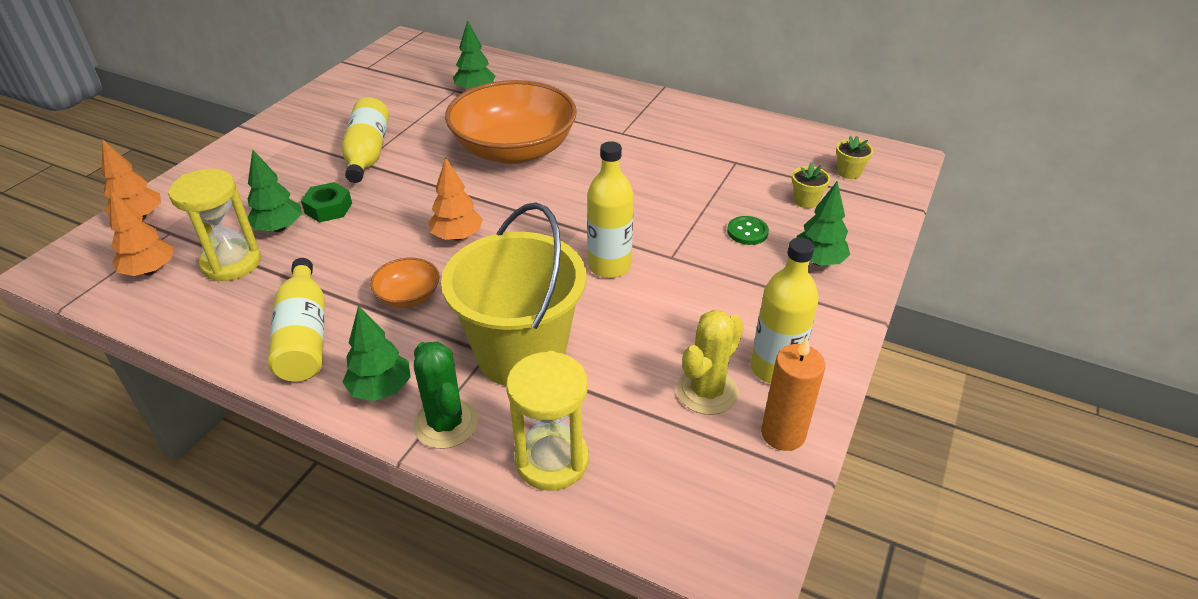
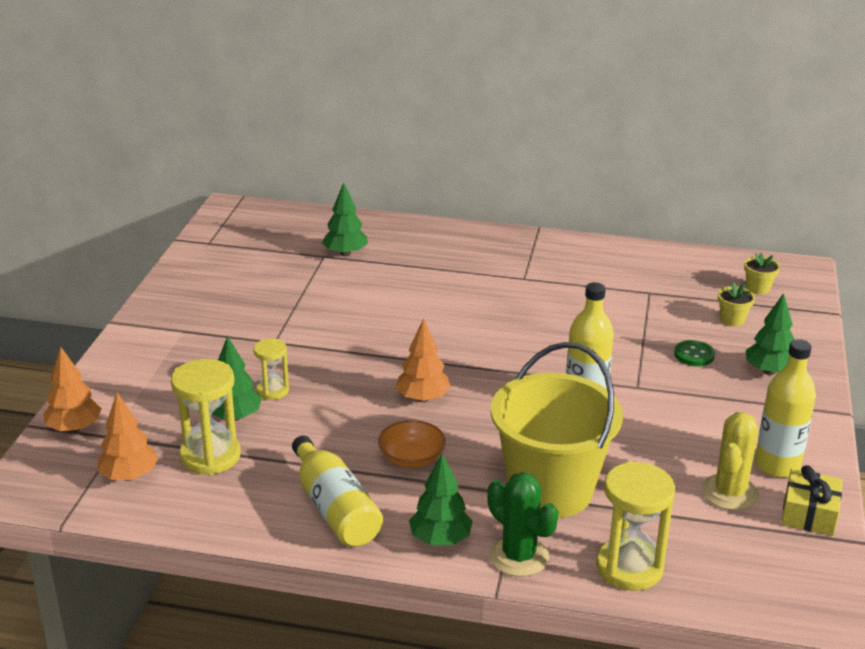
camera: 15 degrees left, 10 degrees down
(328, 208) = (272, 391): green nut -> yellow hourglass
(367, 154) = (275, 332): yellow bottle -> none
(514, 150) = (425, 309): orange bowl -> none
(783, 434) = (809, 514): orange candle -> yellow gift

